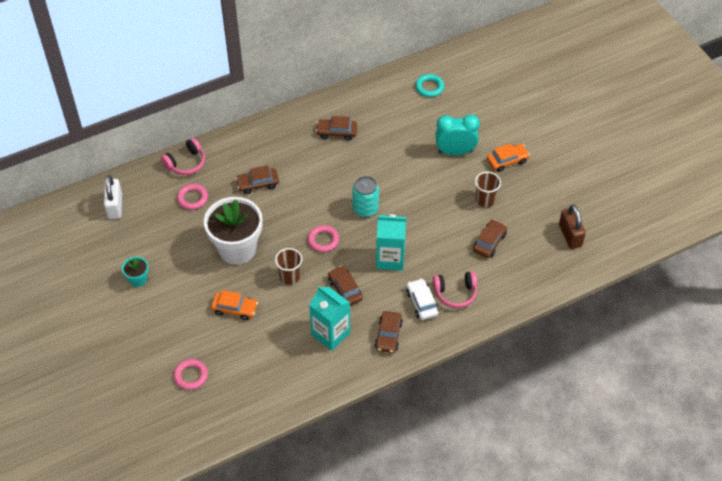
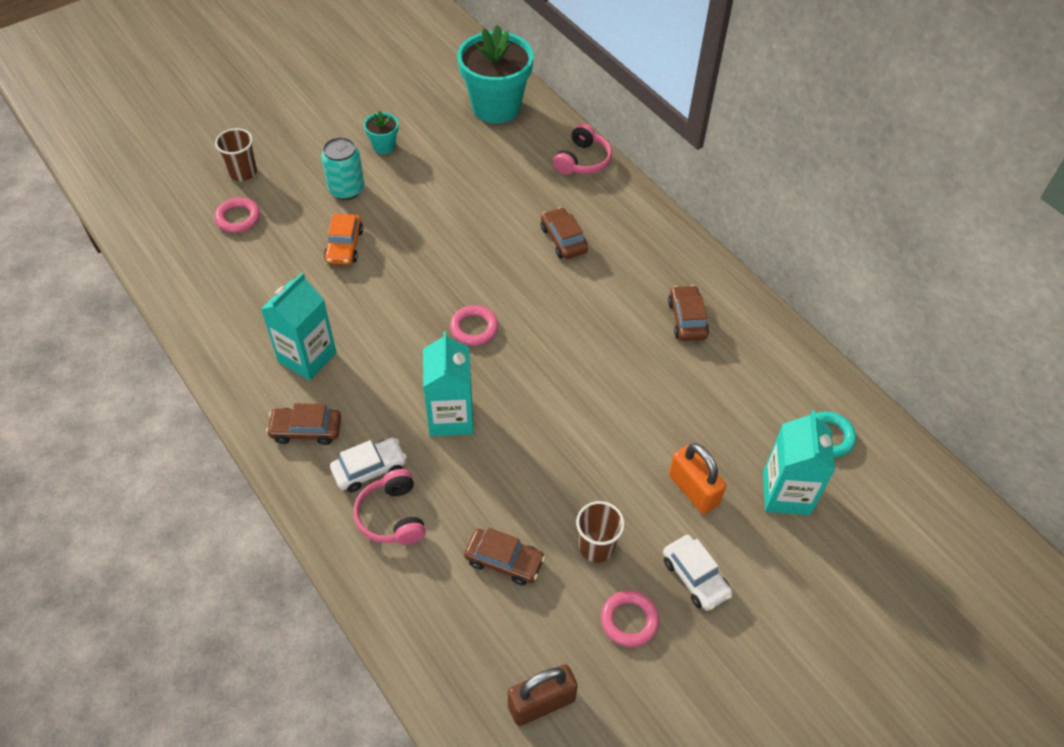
camera: 80 degrees right, 0 degrees up
(115, 206) = (496, 107): white padlock -> turquoise flower pot
(186, 163) = (582, 160): pink headphones -> pink headphones turned 105 degrees counterclockwise
(192, 198) = (523, 176): pink ring -> pink ring (629, 620)
(237, 249) = (445, 234): white flower pot -> none
(290, 276) = (404, 297): brown cup -> brown cup (243, 172)
(345, 289) = (387, 365): brown car -> none
(365, 209) = (543, 373): turquoise can -> turquoise can (346, 189)
(455, 152) = (693, 490): turquoise clock -> orange padlock
(462, 113) = (786, 493): none -> turquoise carton
(507, 161) = (695, 577): orange car -> white car

